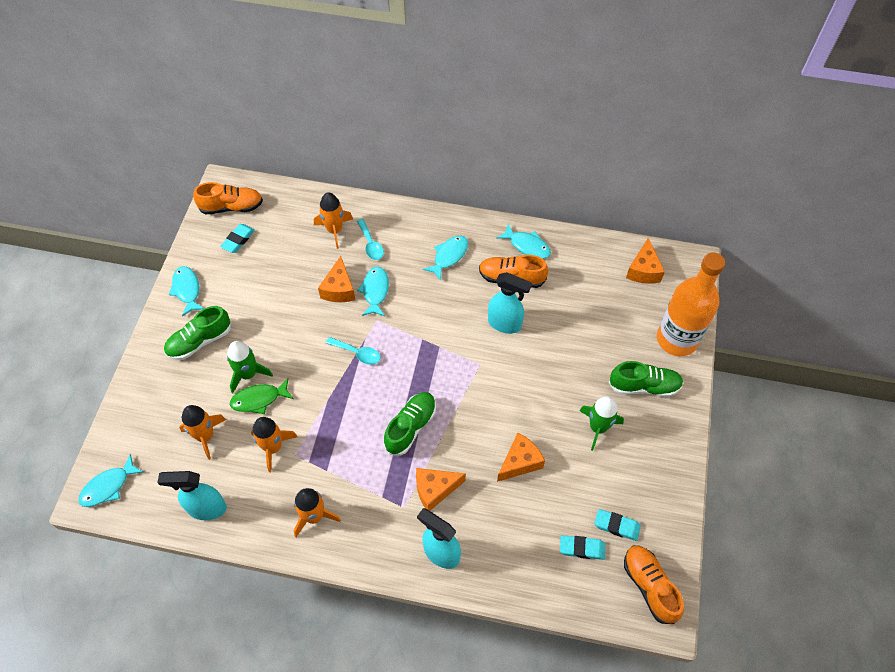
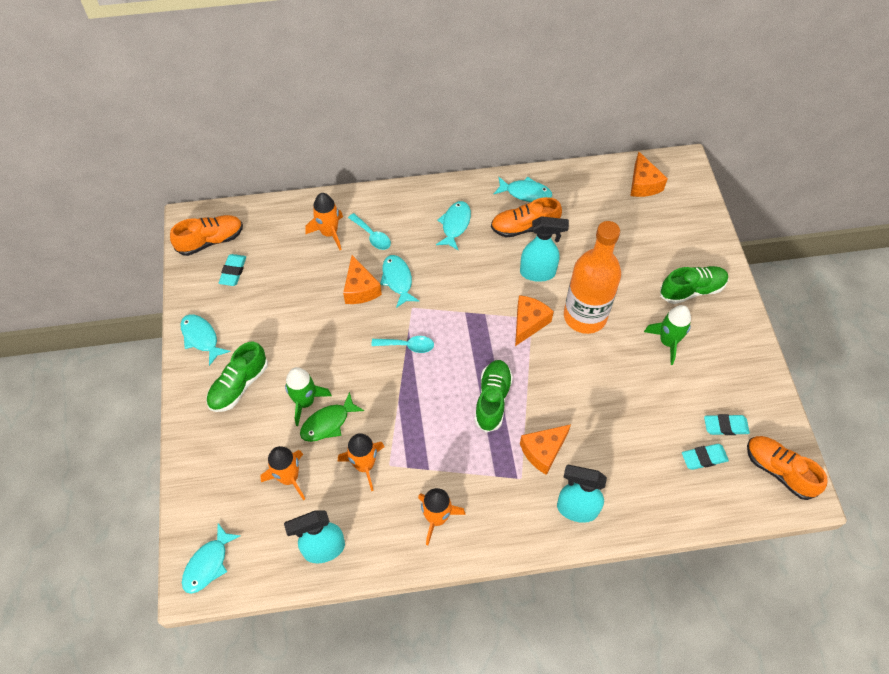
camera: 20 degrees left, 0 degrees up
(520, 462) = (611, 398): orange cheese -> orange cheese (528, 323)
(677, 339) = (701, 238): orange bottle -> orange bottle (585, 316)

